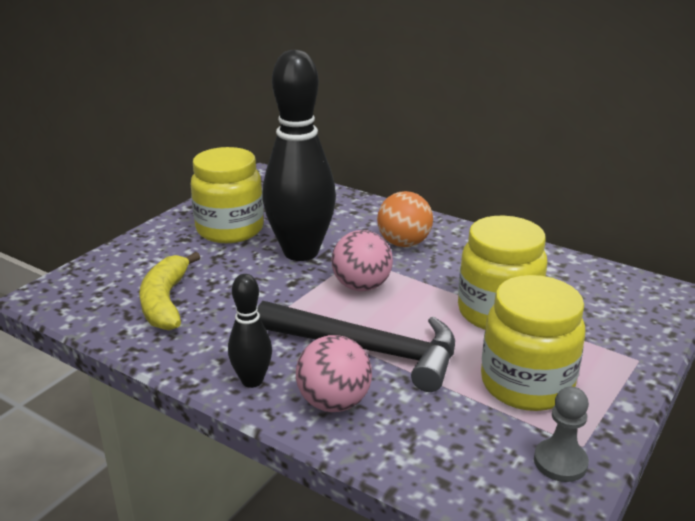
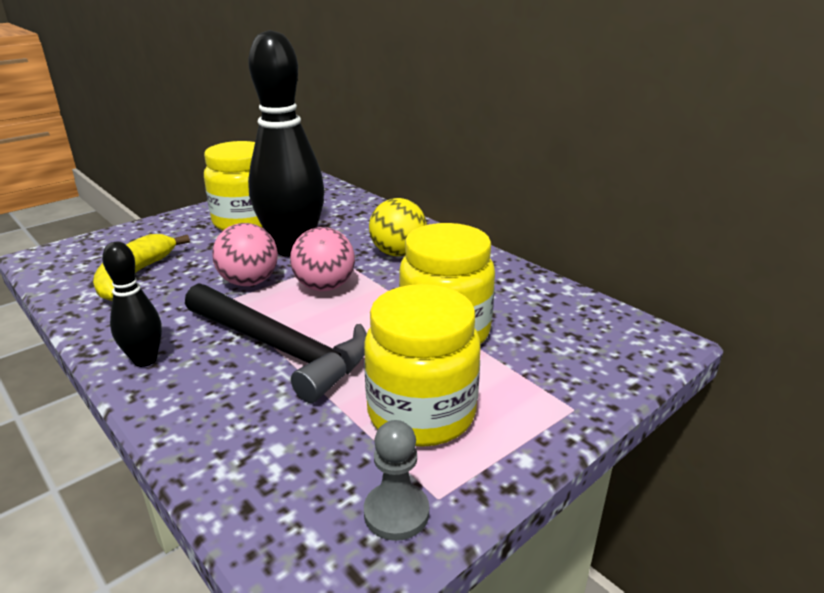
camera: 15 degrees right, 0 degrees up
(334, 402) = (203, 396): pink ball -> pink ball (249, 282)
(403, 243) = (398, 253): orange ball -> yellow ball

